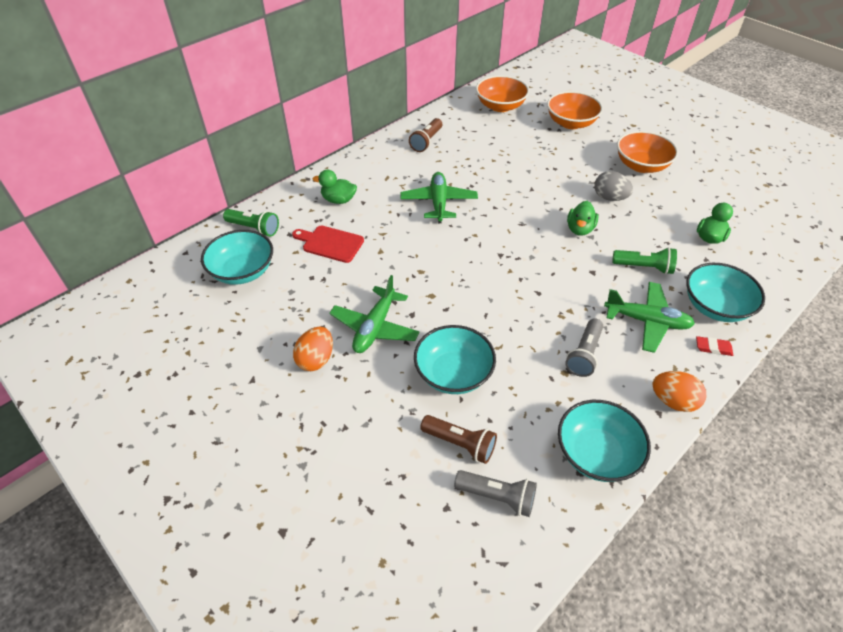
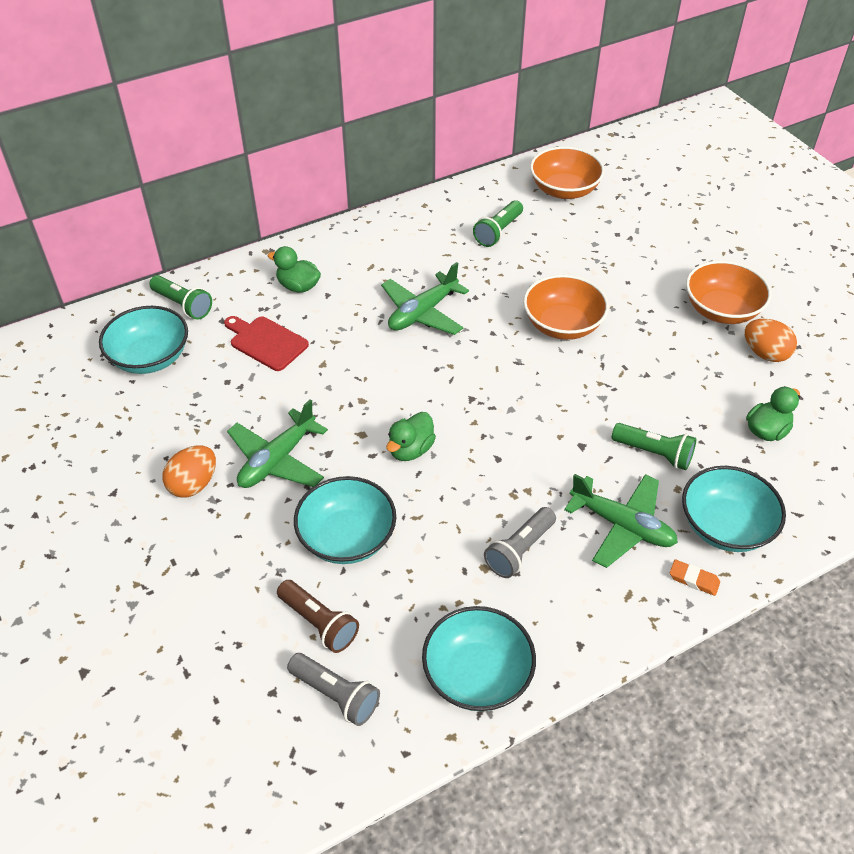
camera: 15 degrees right, 0 degrees up
(426, 141) = (442, 225): brown flashlight -> none
(438, 202) = (422, 313): green plane -> green plane turned 150 degrees counterclockwise
(468, 140) = (498, 232): none -> green flashlight
(571, 123) = (651, 231): orange bowl -> orange bowl (562, 325)
(579, 229) = (592, 384): green duck -> green duck (410, 450)
(609, 198) = (654, 348): grey egg -> none
(673, 401) = (605, 634): orange egg -> orange egg (765, 353)
(713, 348) = (693, 579): red eraser -> orange eraser

